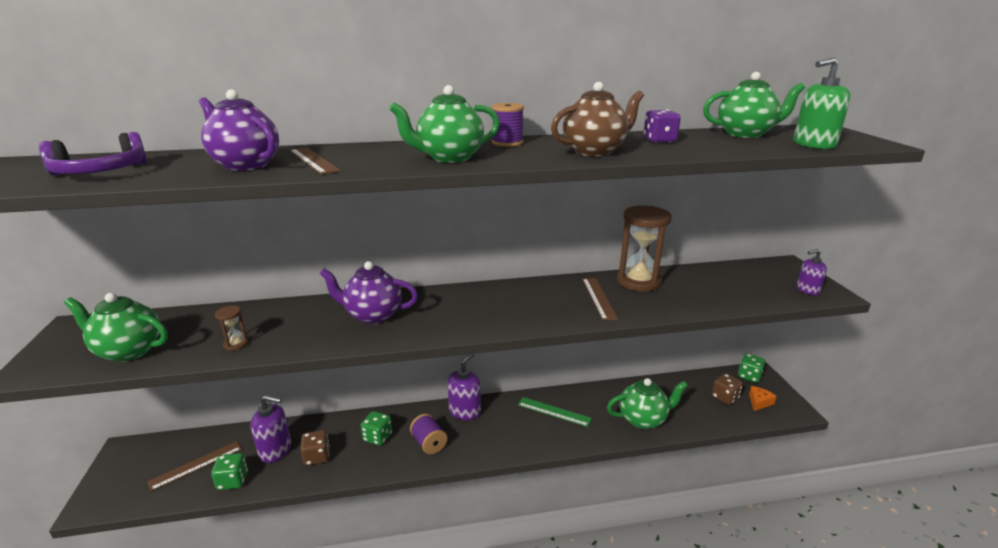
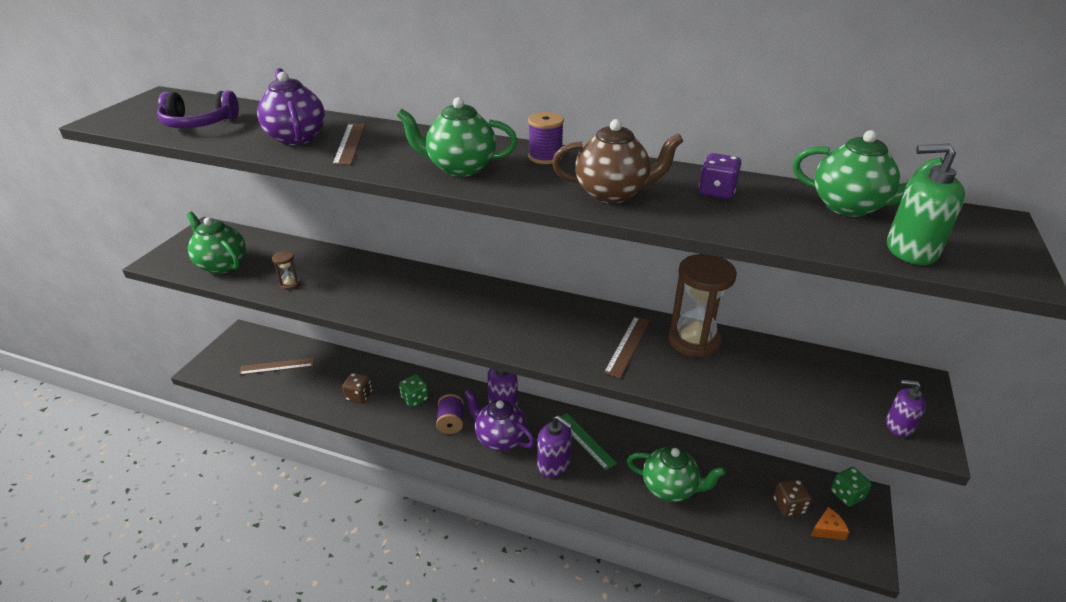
camera: 30 degrees right, 10 degrees up
(232, 481) = (292, 390): green dice -> none
(275, 450) = (335, 377): purple soap dispenser -> purple soap dispenser (554, 464)
(372, 315) = (407, 291): purple teapot -> purple teapot (500, 438)

